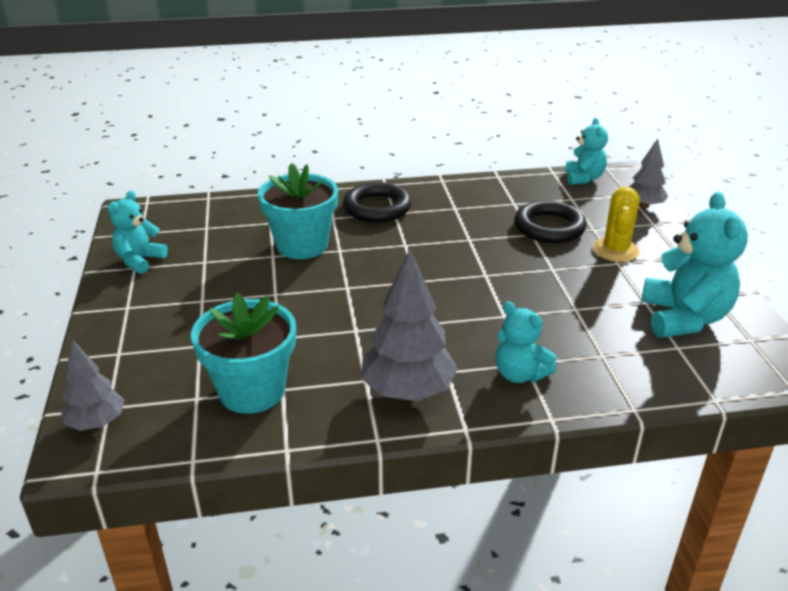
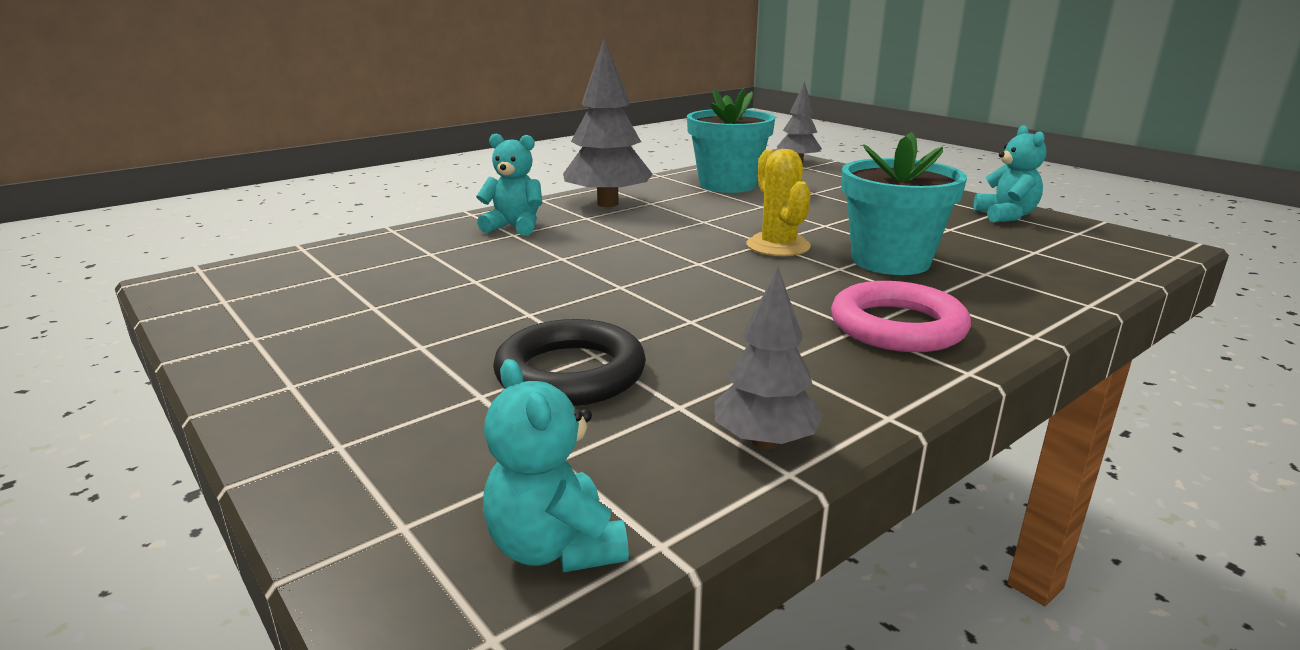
camera: 150 degrees right, 10 degrees down
(377, 208) = (897, 326): black ring -> pink ring
(615, 250) = (426, 364): yellow cactus -> yellow cactus (778, 246)
(644, 206) = (358, 493): grey tree -> grey tree (764, 442)
(684, 318) = (317, 301): turquoise teddy bear -> none

